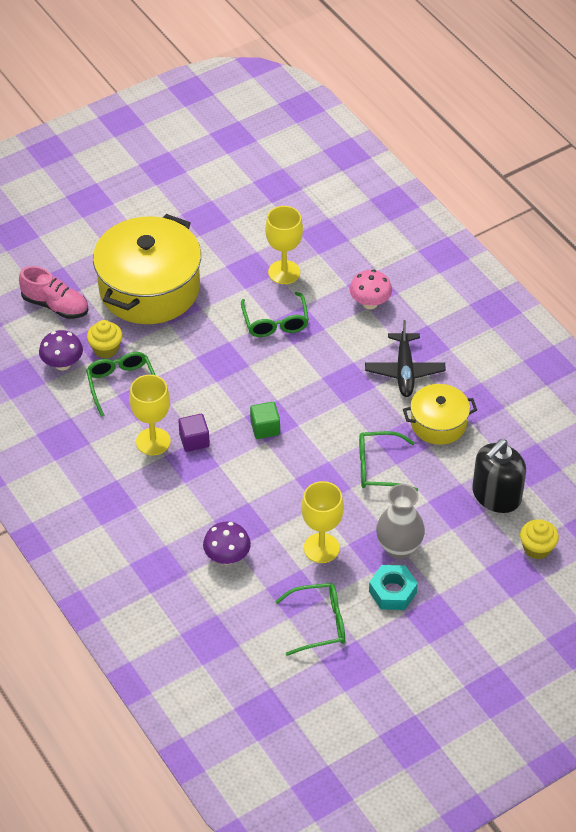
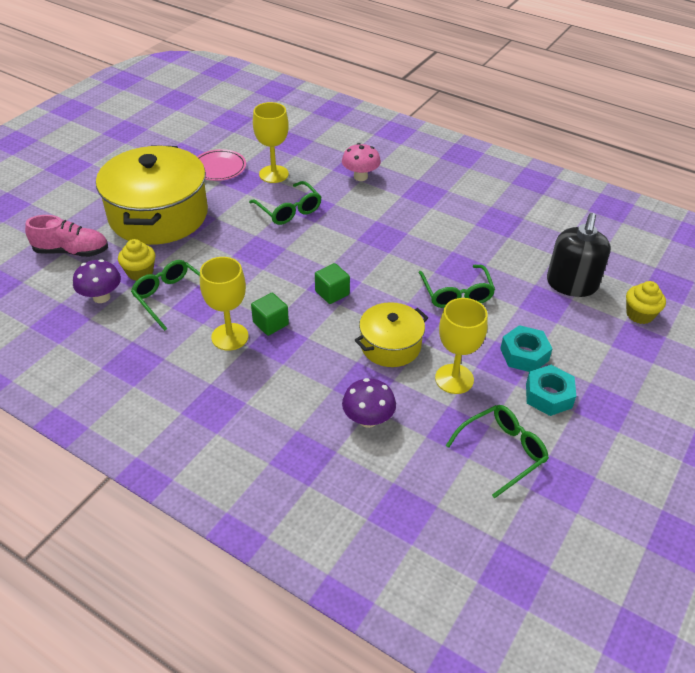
camera: 25 degrees left, 5 degrees down
(194, 440) = (270, 323): purple cube -> green cube
(234, 247) = (219, 168): none -> pink plate
(379, 468) = (456, 294): green glasses -> green glasses turned 75 degrees counterclockwise
(399, 548) = (524, 354): grey vase -> turquoise nut
(404, 371) = (423, 215): black plane -> none
(438, 423) = (480, 245): yellow pot -> yellow pot (390, 345)

